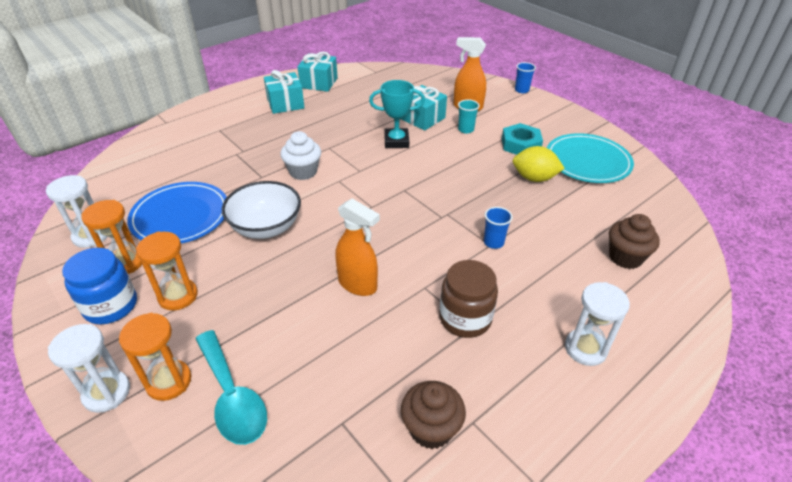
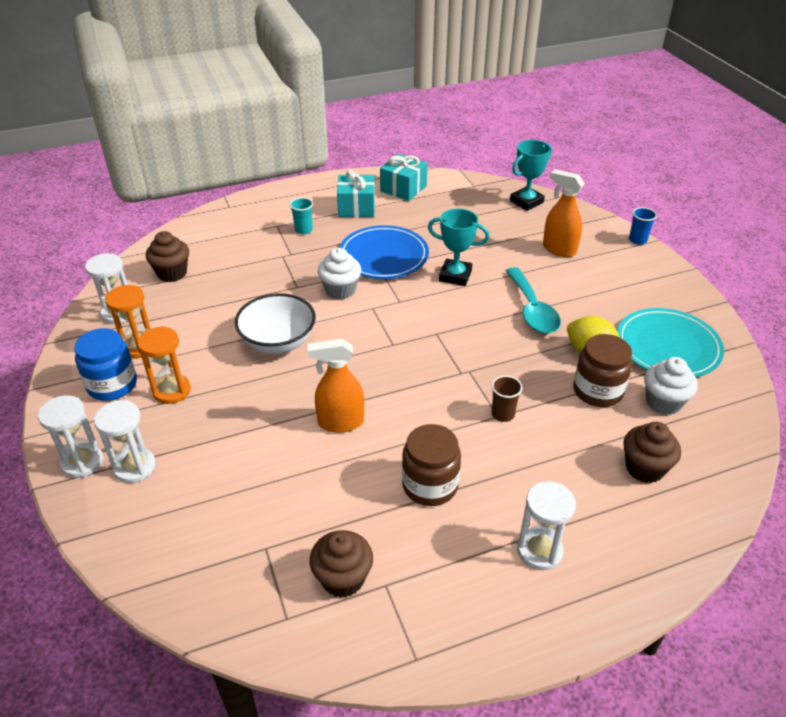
camera: 20 degrees right, 0 degrees up
(133, 189) = (172, 273): none -> brown cupcake
(169, 381) = (135, 467): orange hourglass -> white hourglass
(180, 216) = (204, 312): blue plate -> blue plate (383, 256)
(232, 397) = (181, 496): turquoise spoon -> turquoise spoon (532, 310)
(358, 284) = (340, 422): orange spray bottle -> orange spray bottle turned 120 degrees clockwise
(422, 118) = (498, 254): turquoise gift -> none
(424, 77) = (526, 202): none -> turquoise trophy
(466, 129) = (541, 277): turquoise cup -> turquoise cup (303, 230)
(493, 242) = (503, 414): blue cup -> brown cup
(520, 145) = (597, 309): turquoise nut -> none
(556, 206) = (597, 391): none -> brown jar
(609, 203) = (663, 402): none -> white cupcake

